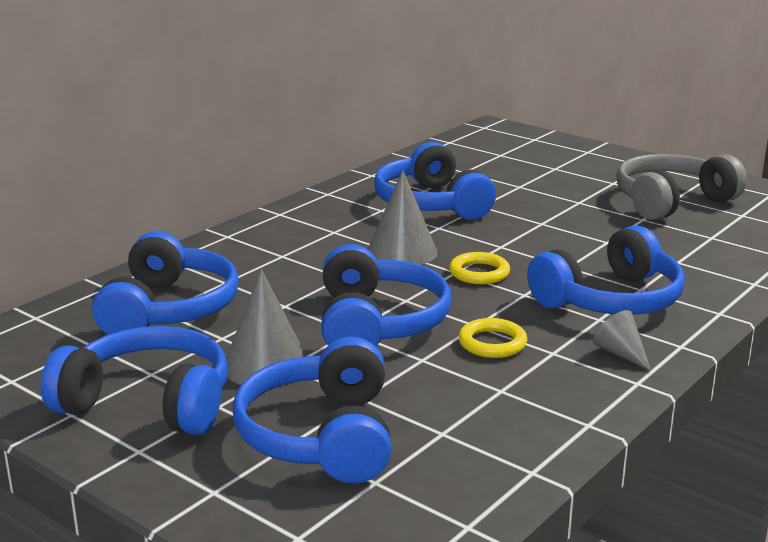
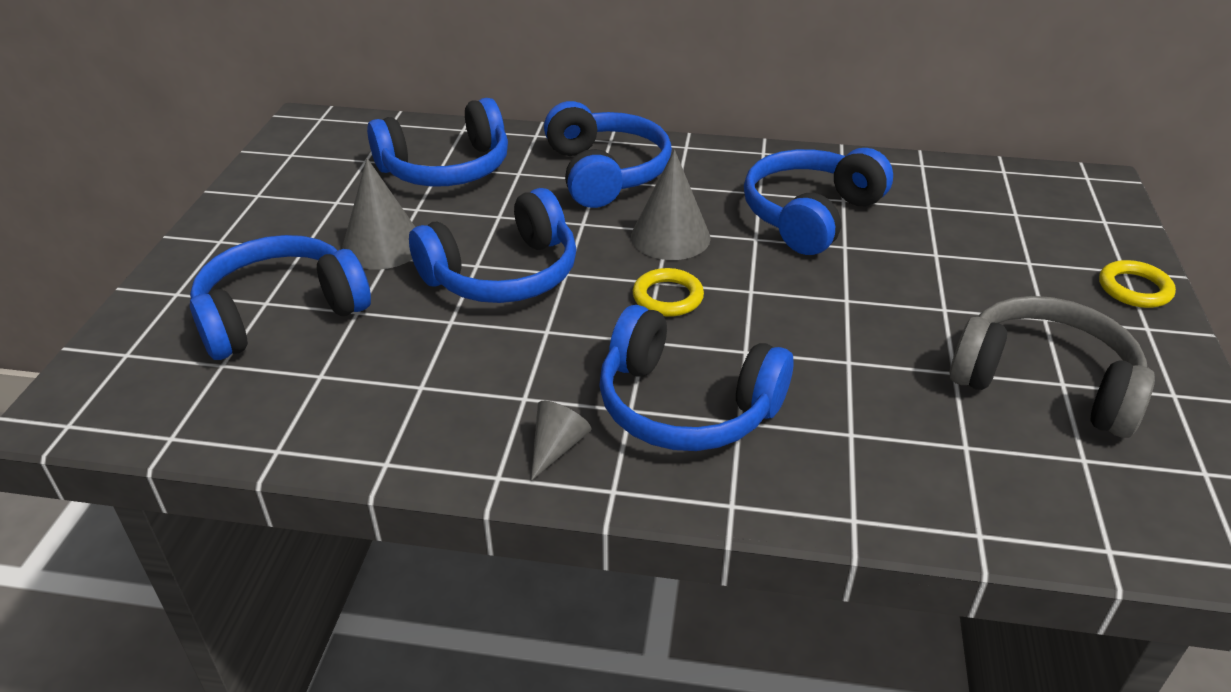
camera: 60 degrees right, 15 degrees up
(148, 403) = (289, 218): blue headphones -> blue headphones (605, 173)
(492, 343) = (513, 353): yellow ring -> yellow ring (1134, 289)

